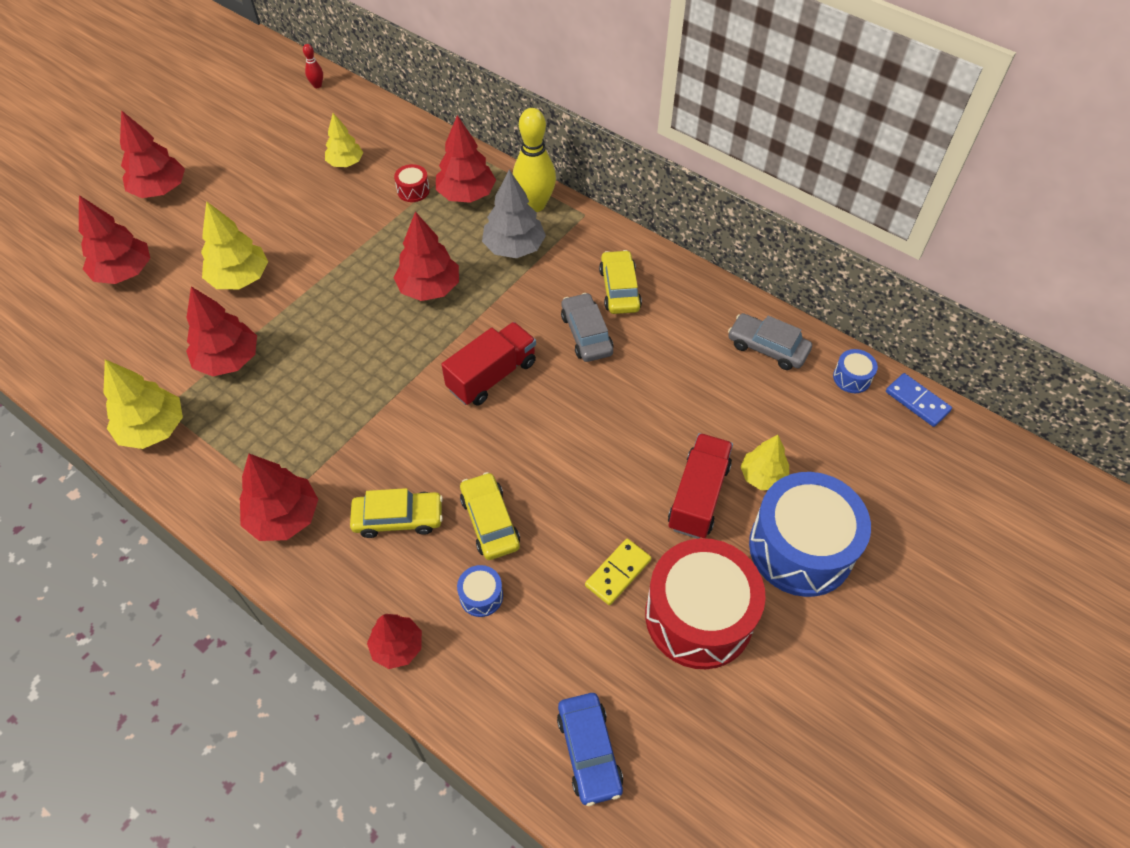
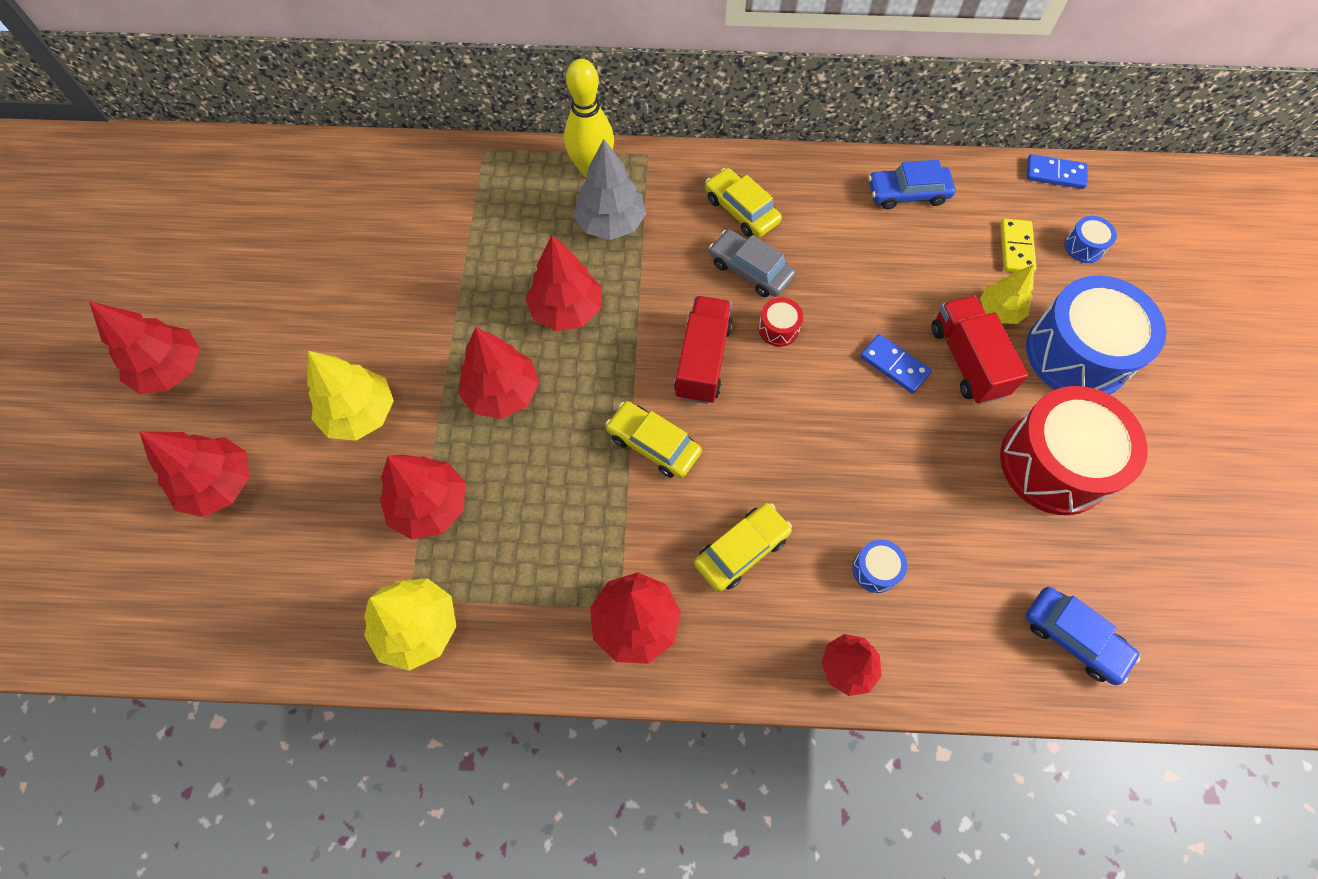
camera: 35 degrees left, 10 degrees up
(317, 85) = (247, 158): red bowling pin -> none
(345, 163) = (359, 227): yellow tree -> none
(413, 190) = (458, 219): red drum -> red drum (778, 328)
(466, 194) = (516, 194): red tree -> red tree (502, 392)
(490, 521) = (823, 497): yellow car -> yellow car (653, 444)
(618, 573) = (964, 470): yellow domino -> yellow domino (1016, 248)
(634, 464) = (894, 365): none -> blue domino
(767, 347) = (907, 193): grey car -> blue car
(852, 378) = (992, 182): blue drum -> blue drum (1084, 246)

